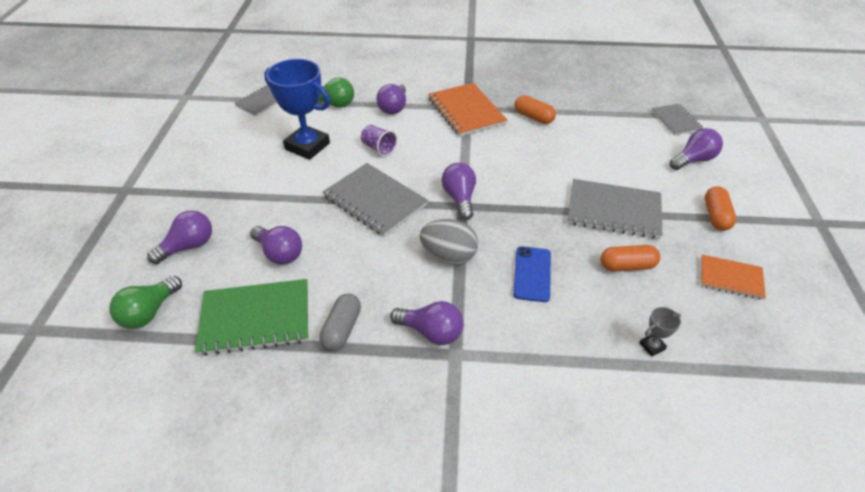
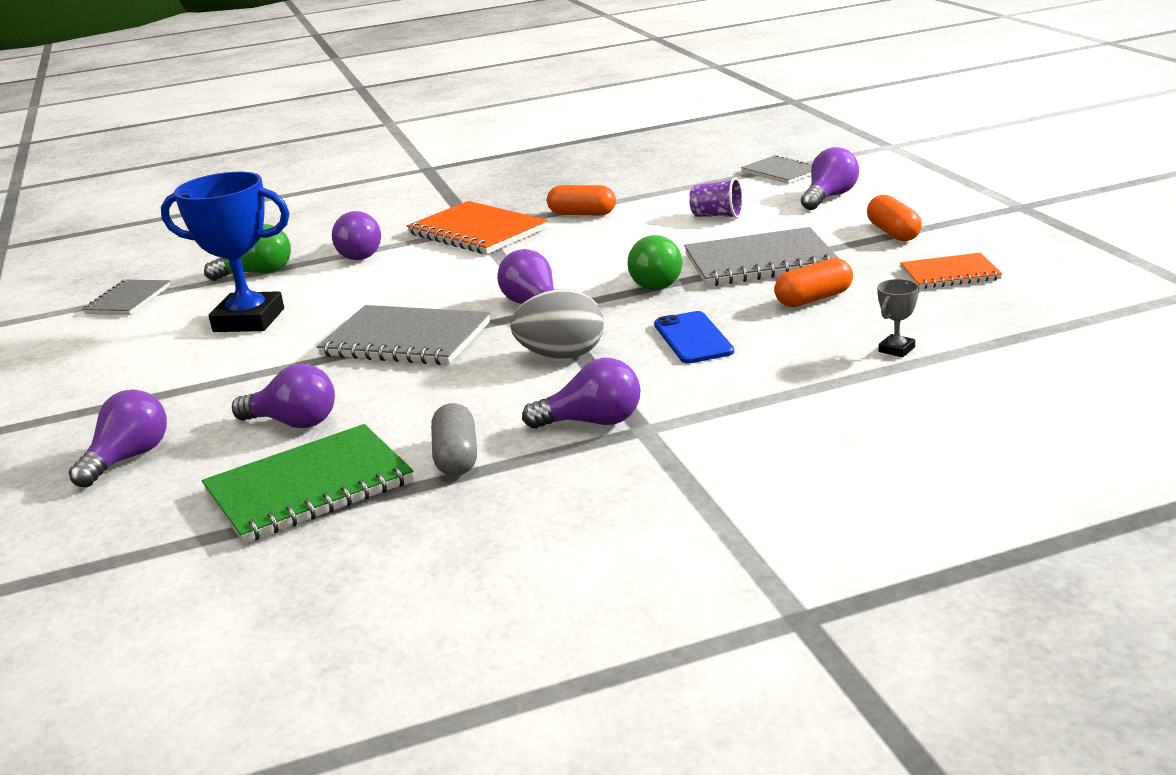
camera: 20 degrees left, 20 degrees down
(149, 312) = (118, 534): green light bulb -> green light bulb (657, 282)
(379, 148) = (369, 294): purple cup -> purple cup (717, 216)

